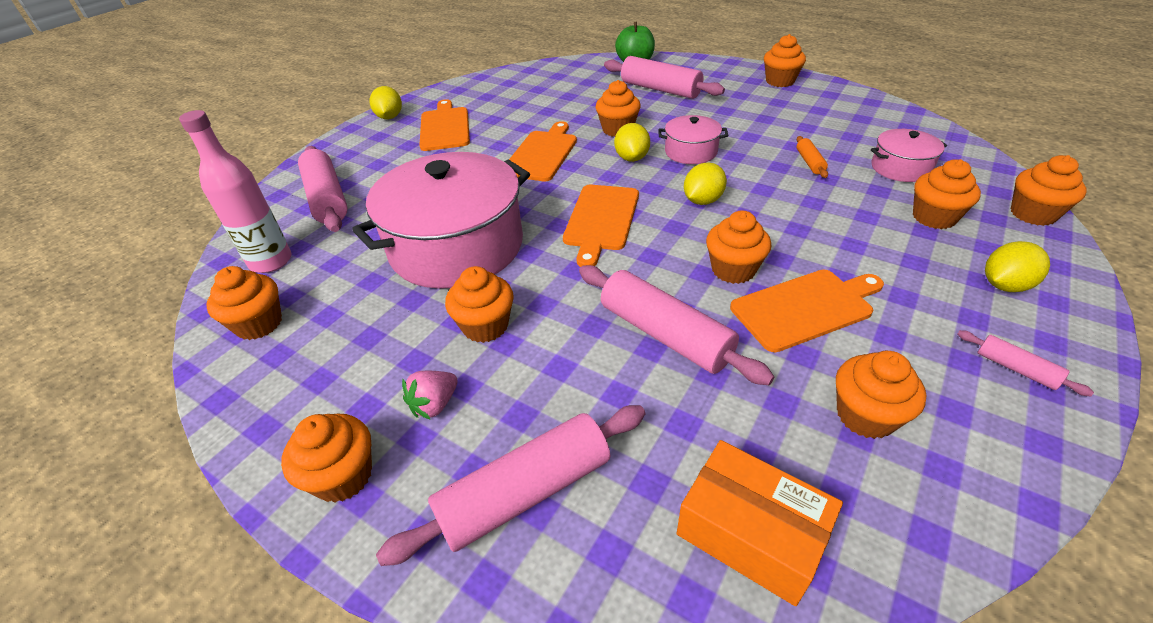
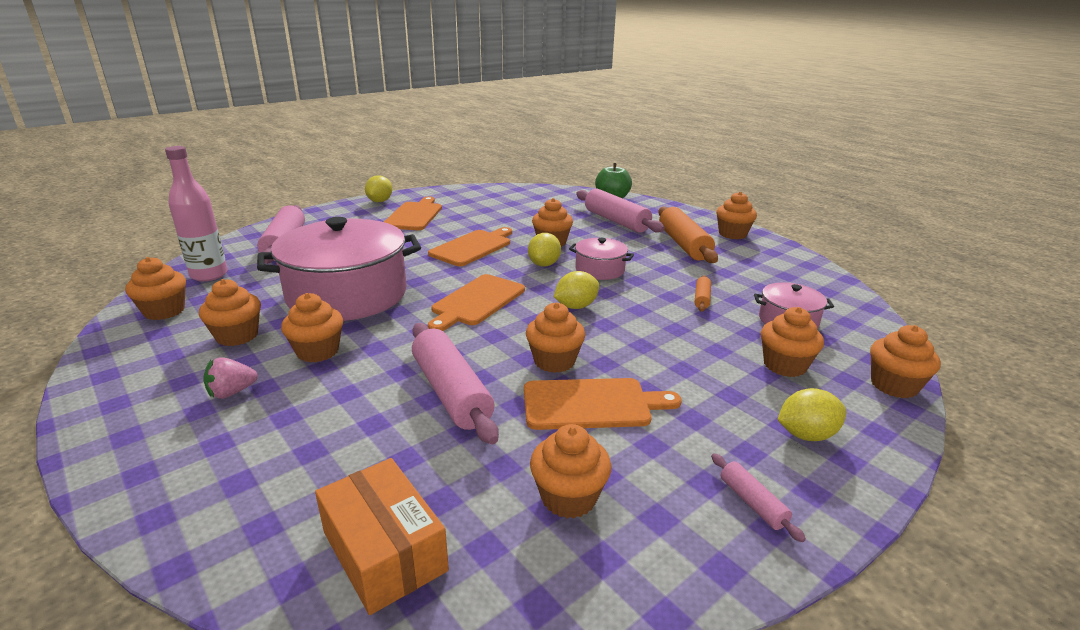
camera: 15 degrees right, 15 degrees down
(343, 476) = (127, 419): orange cupcake -> orange cupcake (237, 336)
(525, 492) = (240, 468): pink rolling pin -> none
(745, 103) = (684, 244): none -> orange rolling pin

